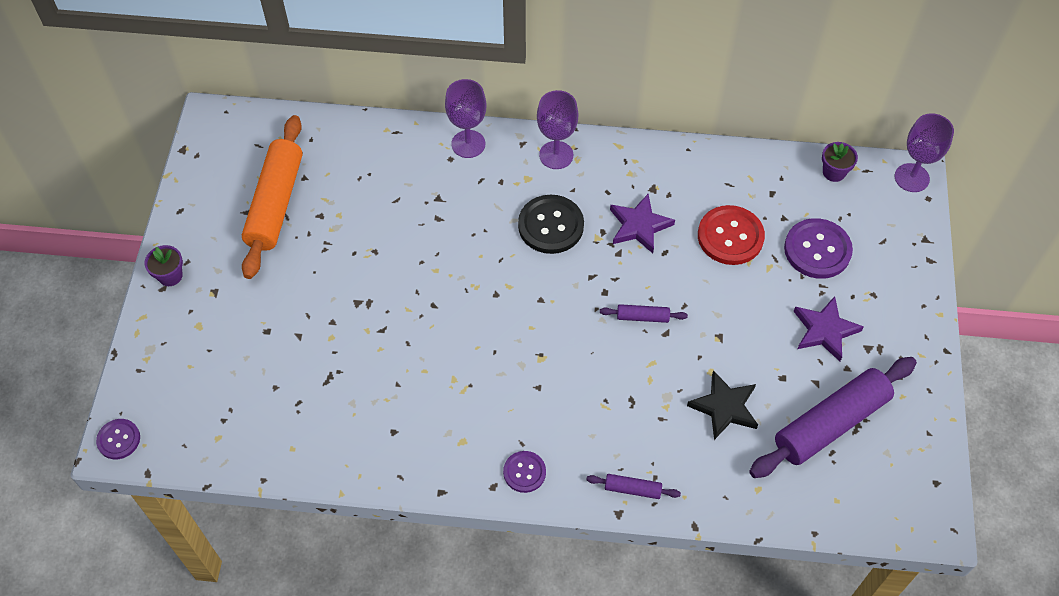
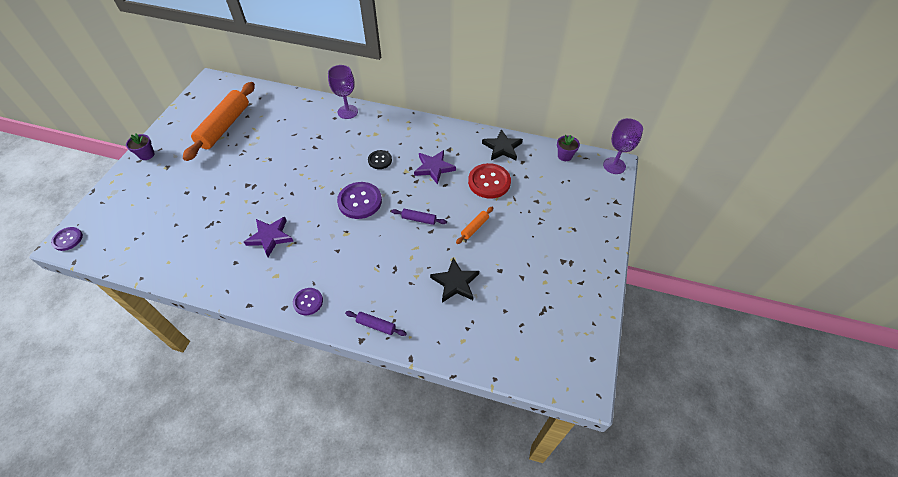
camera: 10 degrees right, 5 degrees down
(551, 225) = (380, 160): black button -> black button, size x0.58
(556, 155) = (397, 124): purple goblet -> none
(729, 316) = (474, 227): none -> orange rolling pin
(735, 173) = (502, 148): none -> black star
(817, 250) = (543, 197): purple button -> purple button (360, 201)
(824, 330) = (536, 245): purple star -> purple star (270, 237)
(830, 423) = (525, 305): purple rolling pin -> none

